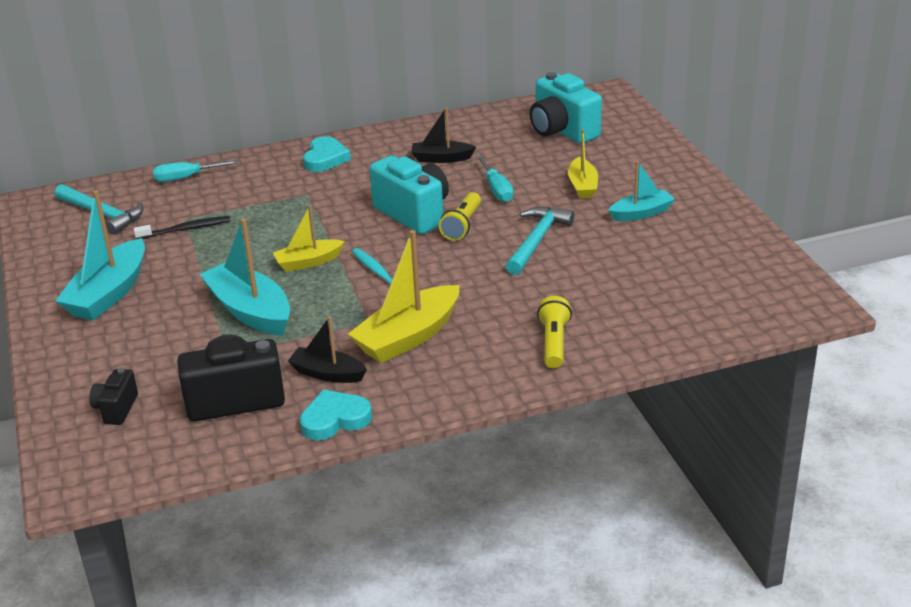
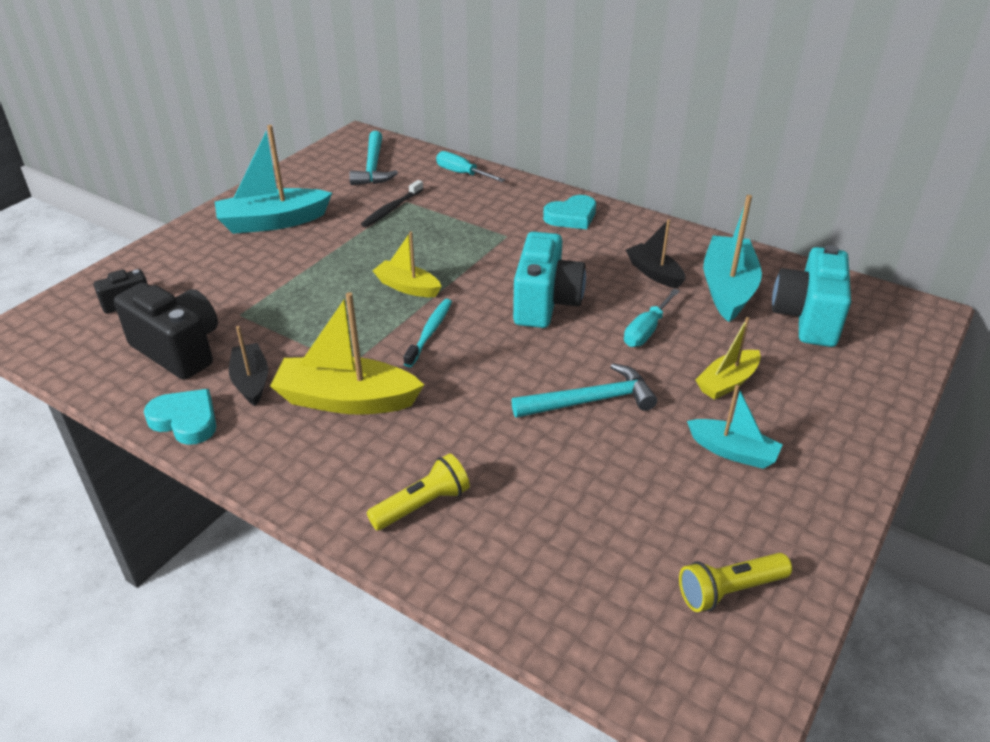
camera: 50 degrees right, 5 degrees up
(186, 229) = (391, 209): black toothbrush -> black toothbrush turned 90 degrees clockwise
(250, 311) = (308, 295): turquoise boat -> turquoise boat (728, 288)
(462, 225) = (560, 341): yellow flashlight -> yellow flashlight (729, 590)

